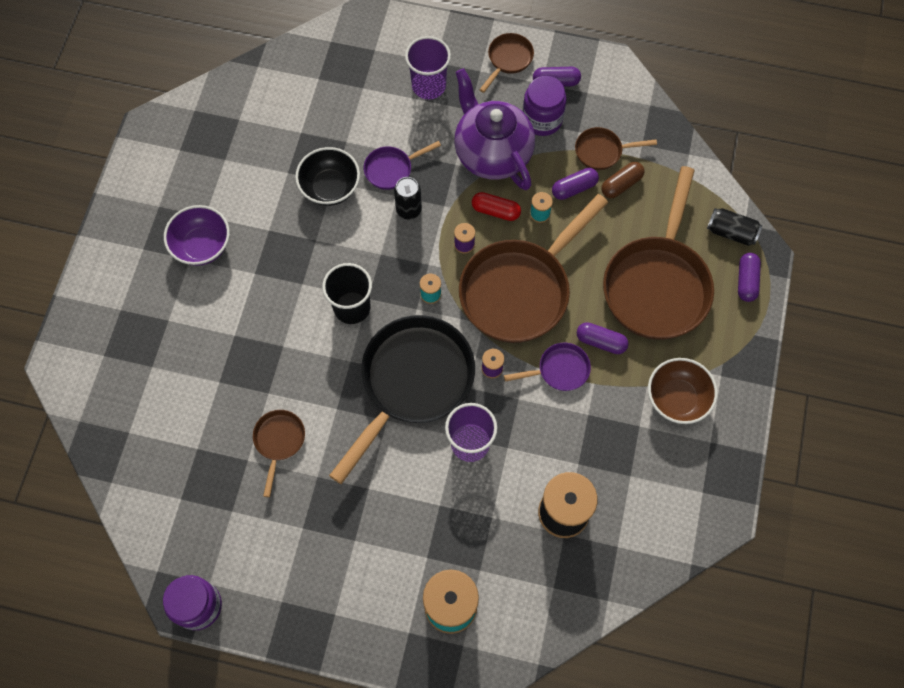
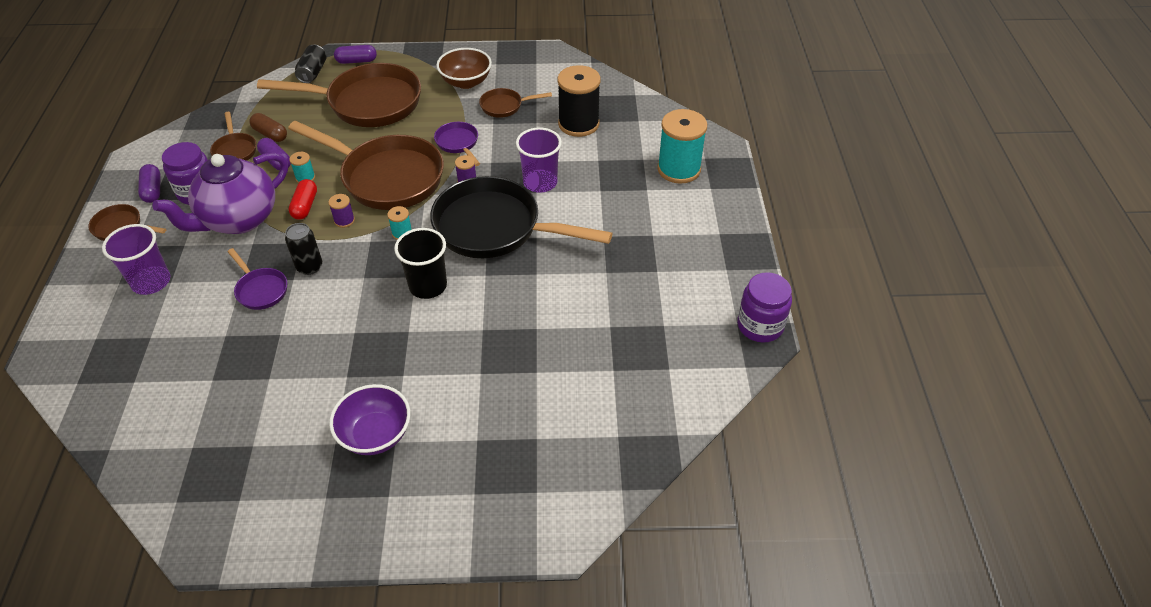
camera: 105 degrees left, 20 degrees down
(279, 442) = (583, 307): brown pan -> brown pan (505, 106)
(330, 187) = (287, 335): black bowl -> none
(601, 341) = (426, 125): purple capsule -> none

